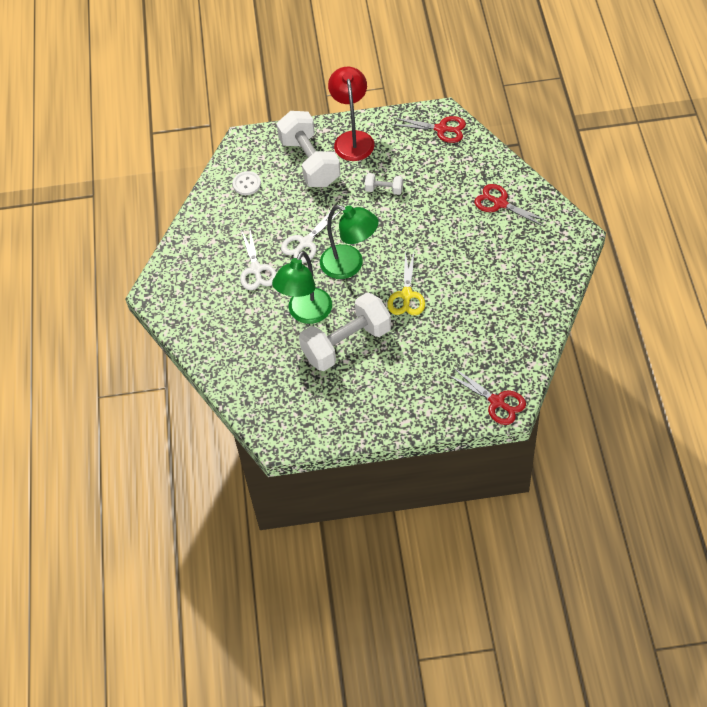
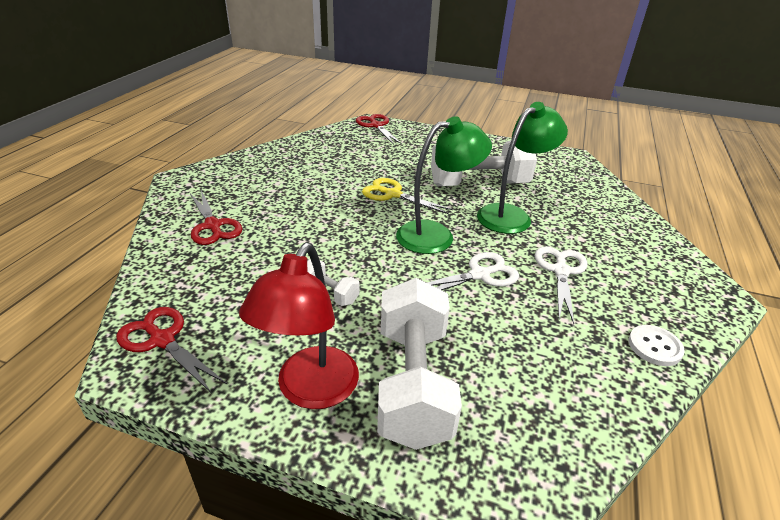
camera: 160 degrees left, 20 degrees down
(247, 184) = (546, 393): white button -> white button (654, 346)
(350, 265) = (436, 235): green lamp -> green lamp turned 105 degrees clockwise
(406, 295) = (393, 194): yellow scissors -> yellow scissors turned 90 degrees counterclockwise

